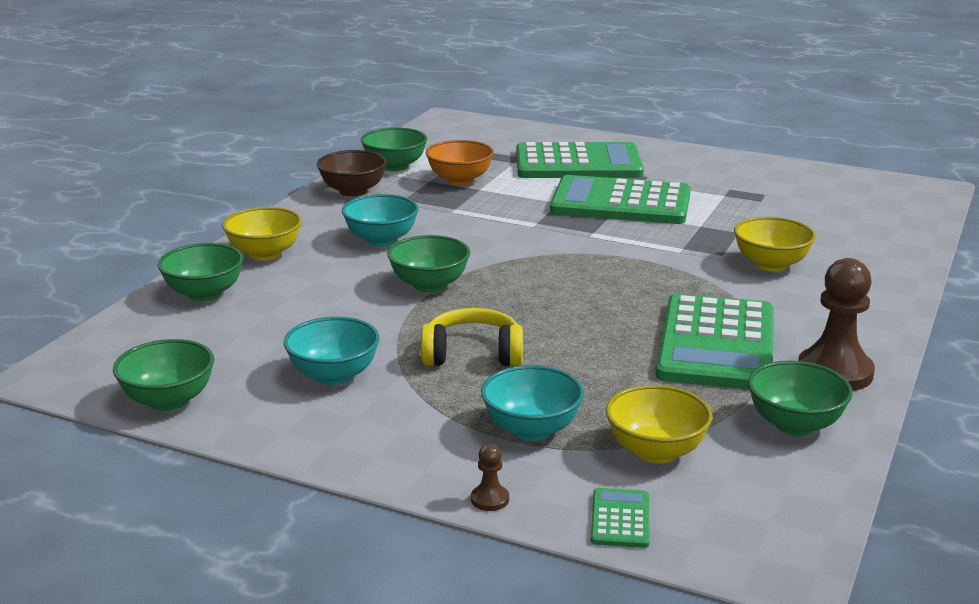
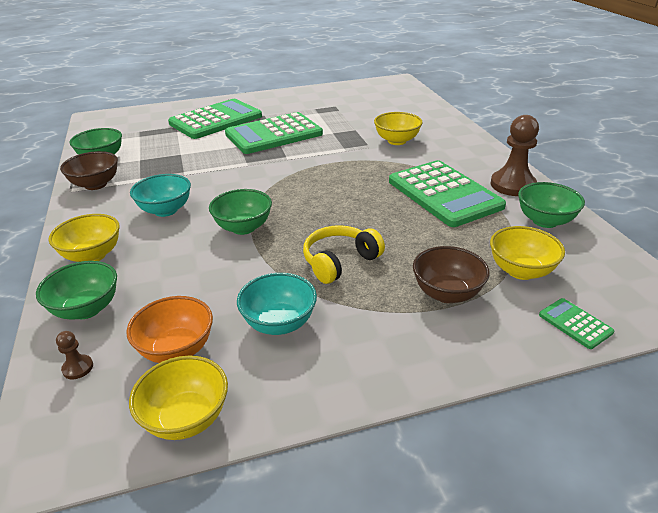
camera: 40 degrees left, 10 degrees up
(168, 400) = (186, 418): green bowl -> yellow bowl
(460, 180) = (159, 153): orange bowl -> orange bowl (177, 349)
(490, 499) = (502, 355): brown pawn -> brown pawn (78, 368)
(531, 430) = (447, 293): turquoise bowl -> brown bowl

